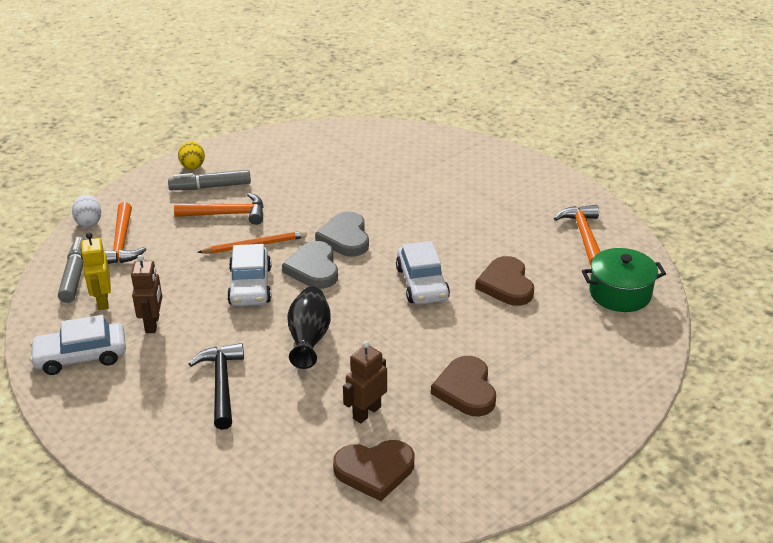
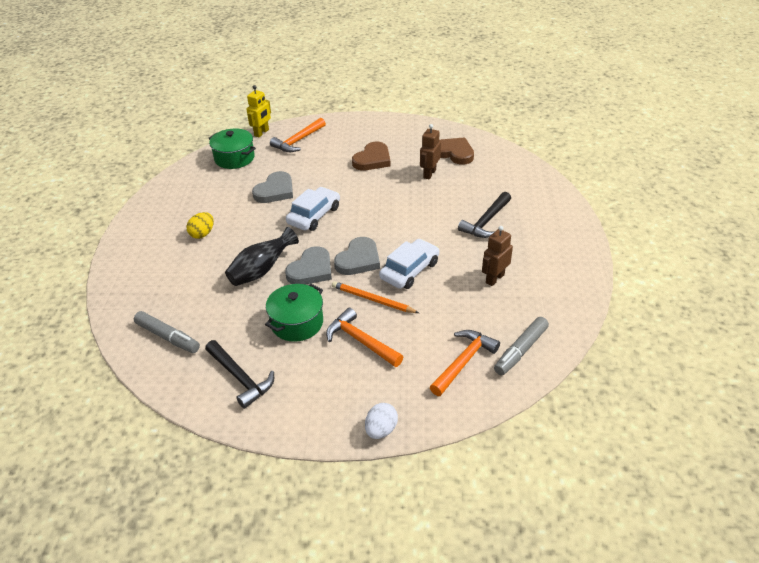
camera: 135 degrees left, 5 degrees up
(81, 356) = (556, 281): white car -> none
(89, 222) = (472, 405): white egg -> white egg (381, 430)
(102, 301) = (515, 315): yellow robot -> yellow robot (262, 133)
(192, 167) = (330, 418): yellow egg -> yellow egg (202, 234)
(210, 187) = (342, 380): grey marker -> grey marker (168, 337)
(288, 154) = (240, 378): none -> black hammer
(297, 199) = (297, 323): none -> green pot
(309, 339) = (414, 220): black vase -> black vase (261, 271)
(366, 412) = (429, 174): brown robot -> brown robot turned 120 degrees clockwise
(506, 285) = (275, 191): brown heart -> grey heart
(583, 235) = (190, 192): orange hammer -> orange hammer (298, 141)

